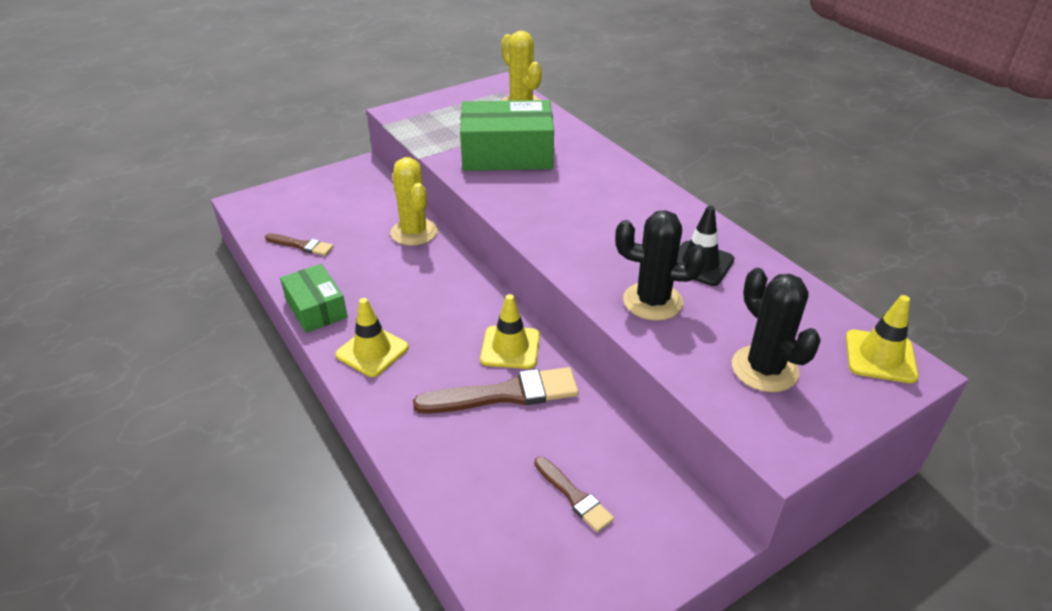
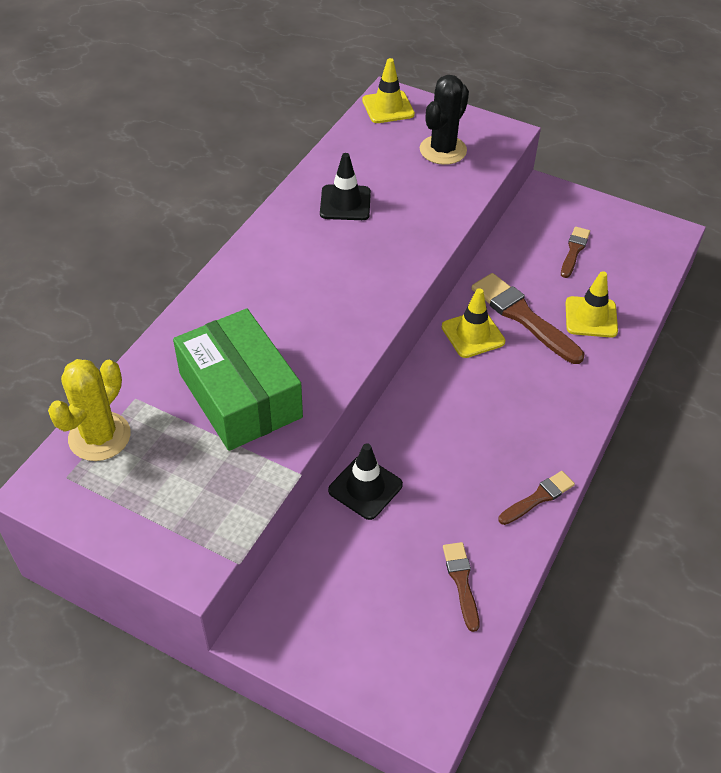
camera: 120 degrees left, 10 degrees up
(316, 308) = (538, 498): green box -> brown brush
(372, 351) = (551, 421): yellow traffic cone -> yellow traffic cone (591, 317)
(414, 232) = (365, 487): yellow cactus -> black traffic cone
(652, 301) = (415, 215): black cactus -> none

